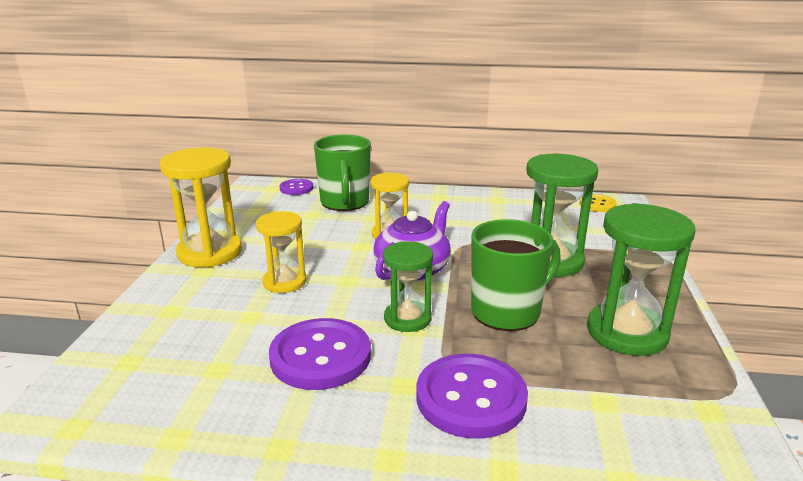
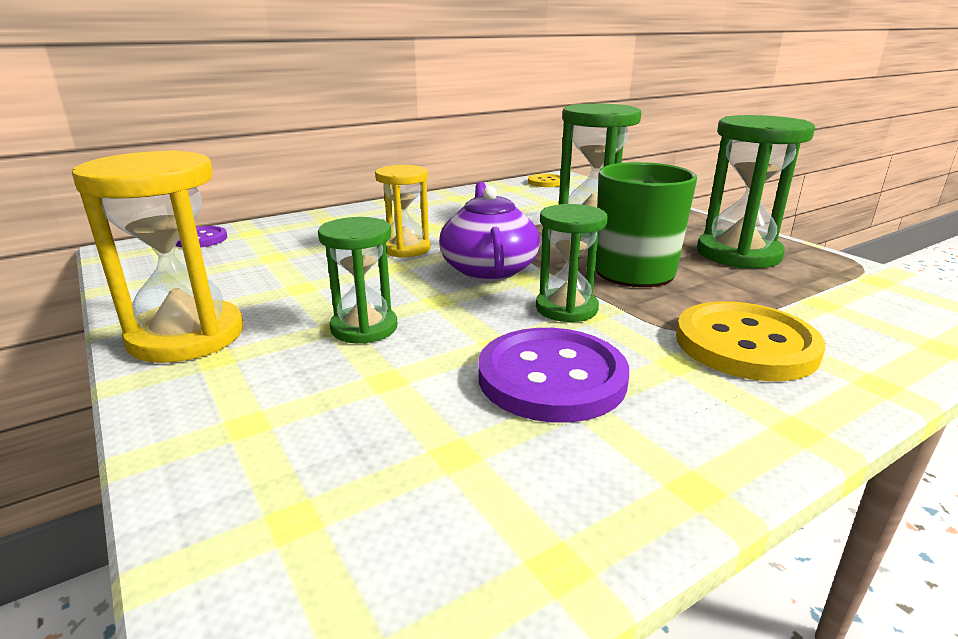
camera: 40 degrees left, 0 degrees up
(284, 282) = (364, 328): yellow hourglass -> green hourglass
(345, 202) = (295, 236): green mug -> none
(471, 398) = (745, 344): purple button -> yellow button

